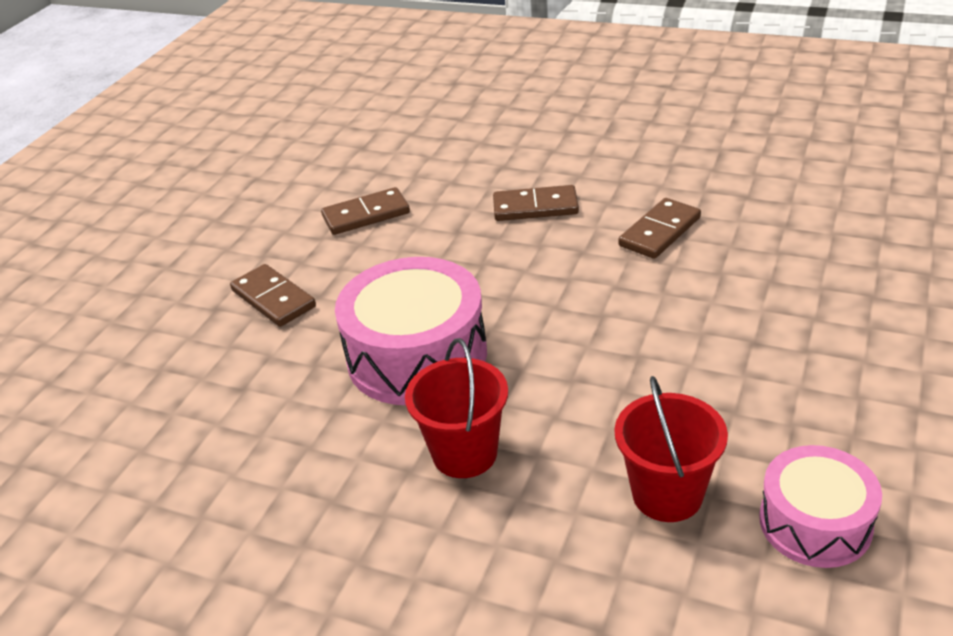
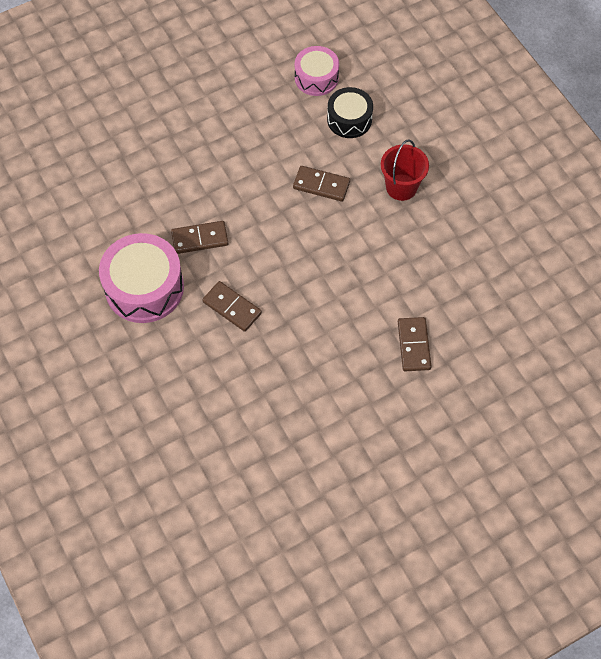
camera: 145 degrees left, 25 degrees up
(366, 215) = (318, 379): brown domino -> brown domino (321, 185)
(417, 356) = (378, 251): pink drum -> pink drum (144, 287)
(667, 494) = (349, 119): red bucket -> black drum

